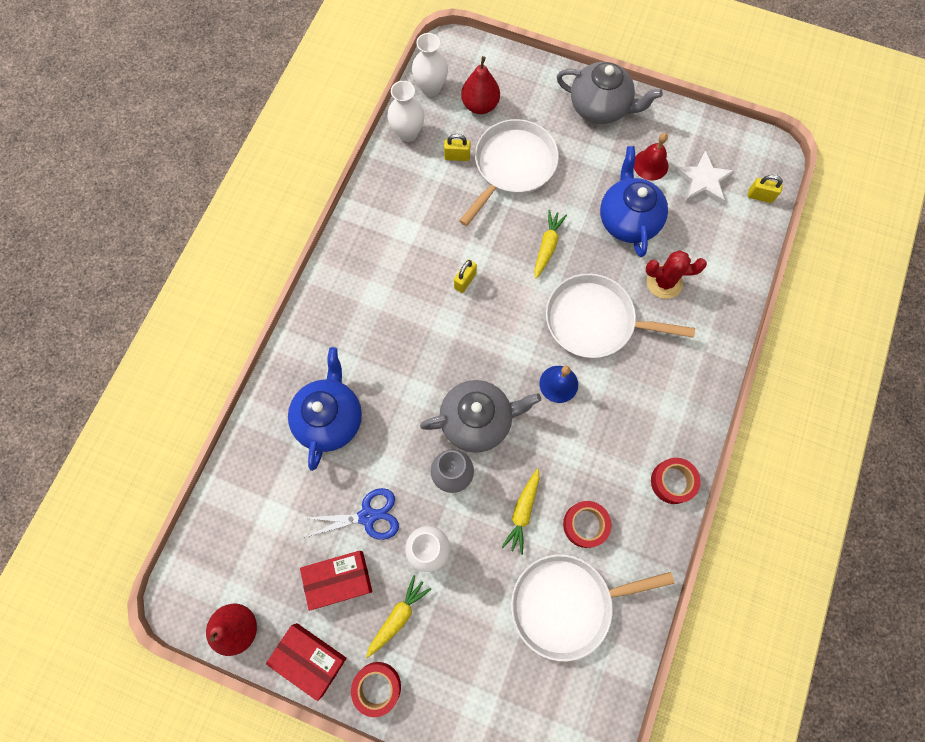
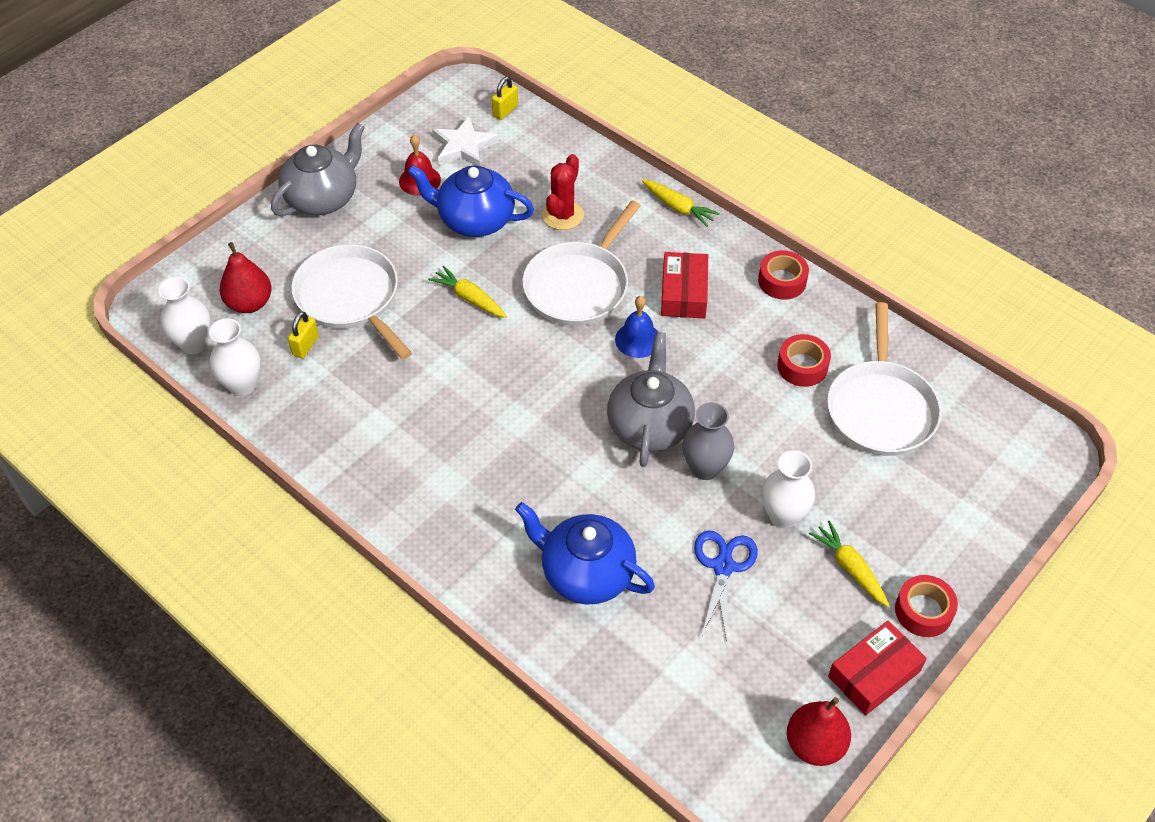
camera: 70 degrees left, 20 degrees down
(338, 579) = (789, 618): red box -> red box (683, 293)
(465, 281) = (473, 386): yellow padlock -> none
(522, 512) = (770, 416): yellow carrot -> yellow carrot (678, 208)

